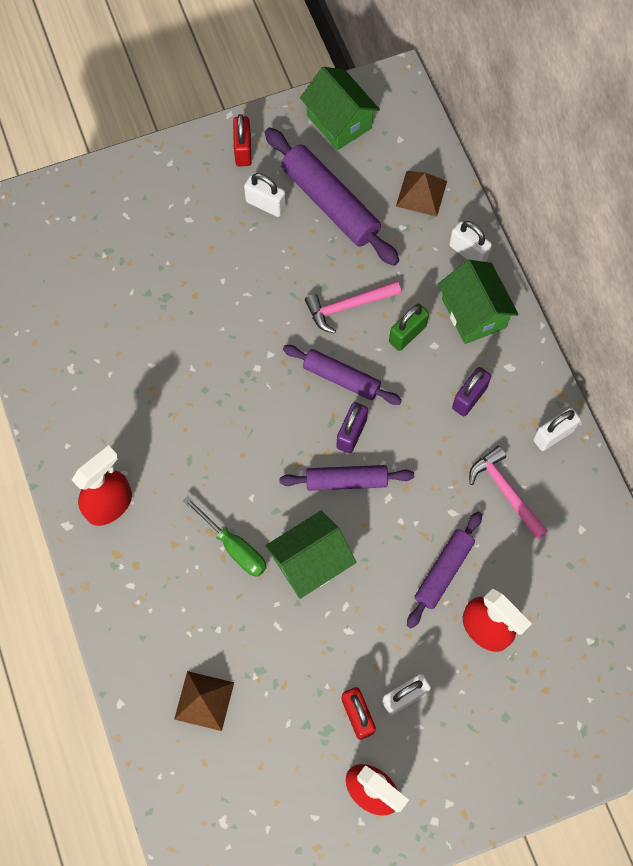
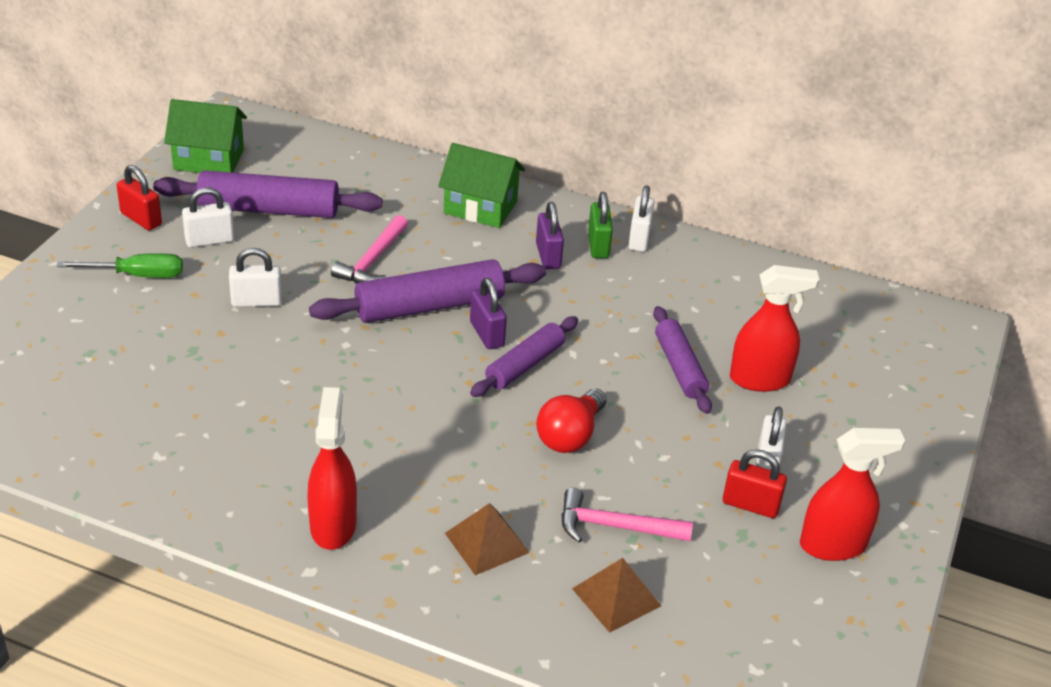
camera: 50 degrees left, 30 degrees down
(234, 547) = (491, 472): green screwdriver -> green screwdriver (137, 275)
(310, 562) = (570, 435): green house -> red light bulb
(341, 378) = (429, 306): purple rolling pin -> purple rolling pin, size x1.59
(407, 334) = (446, 248): green padlock -> green padlock (598, 245)
(421, 193) = (340, 164): brown pyramid -> brown pyramid (486, 542)
(468, 252) = (426, 177): white padlock -> white padlock (256, 301)
(505, 491) = (653, 291): pink hammer -> pink hammer (615, 526)

